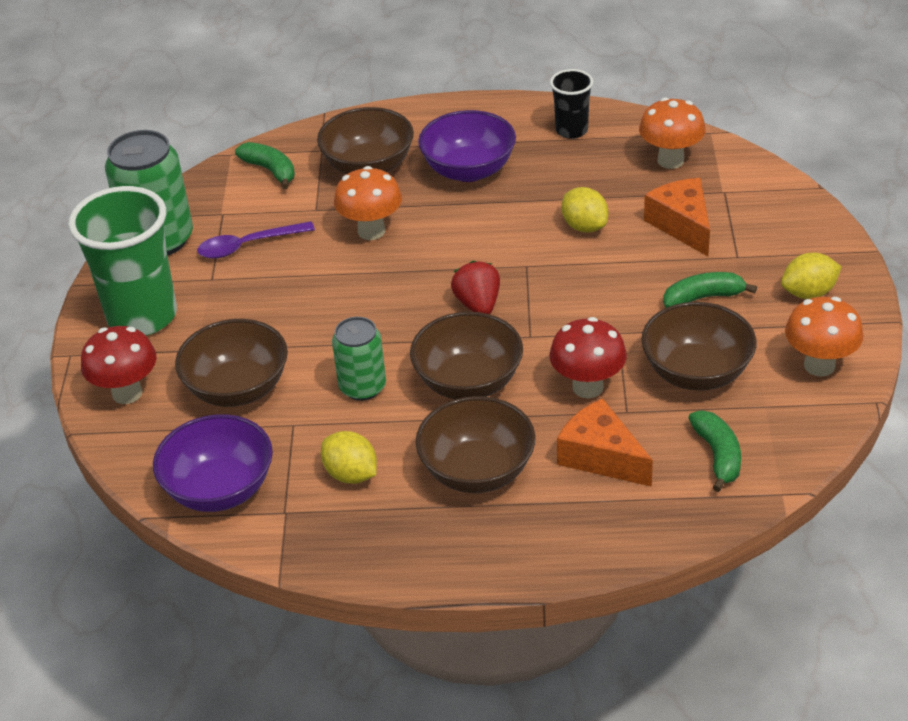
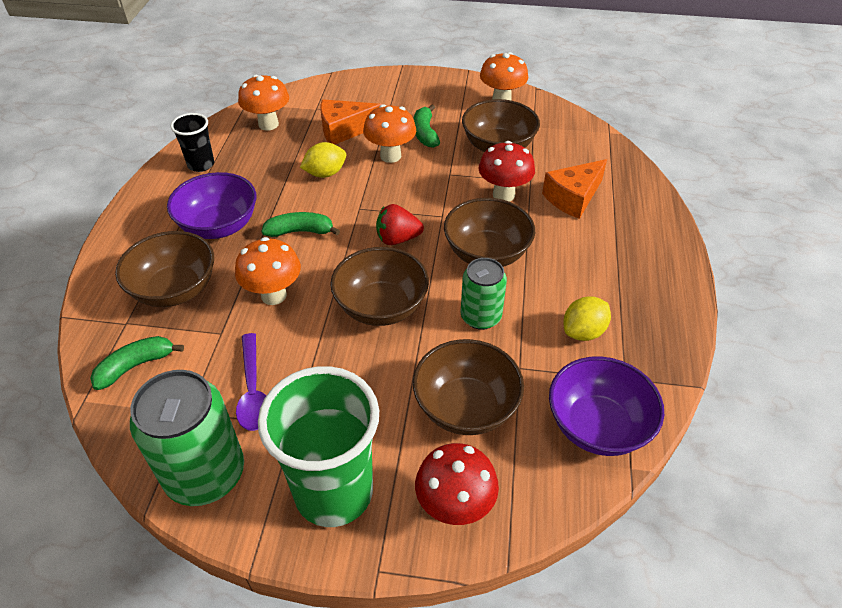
camera: 85 degrees left, 5 degrees up
(477, 471) = (583, 259): brown bowl -> brown bowl (381, 307)
(639, 274) = (390, 156): none -> orange mushroom
(718, 455) = (575, 150): green banana -> green banana (300, 231)
(808, 293) = (434, 93): yellow lemon -> none

